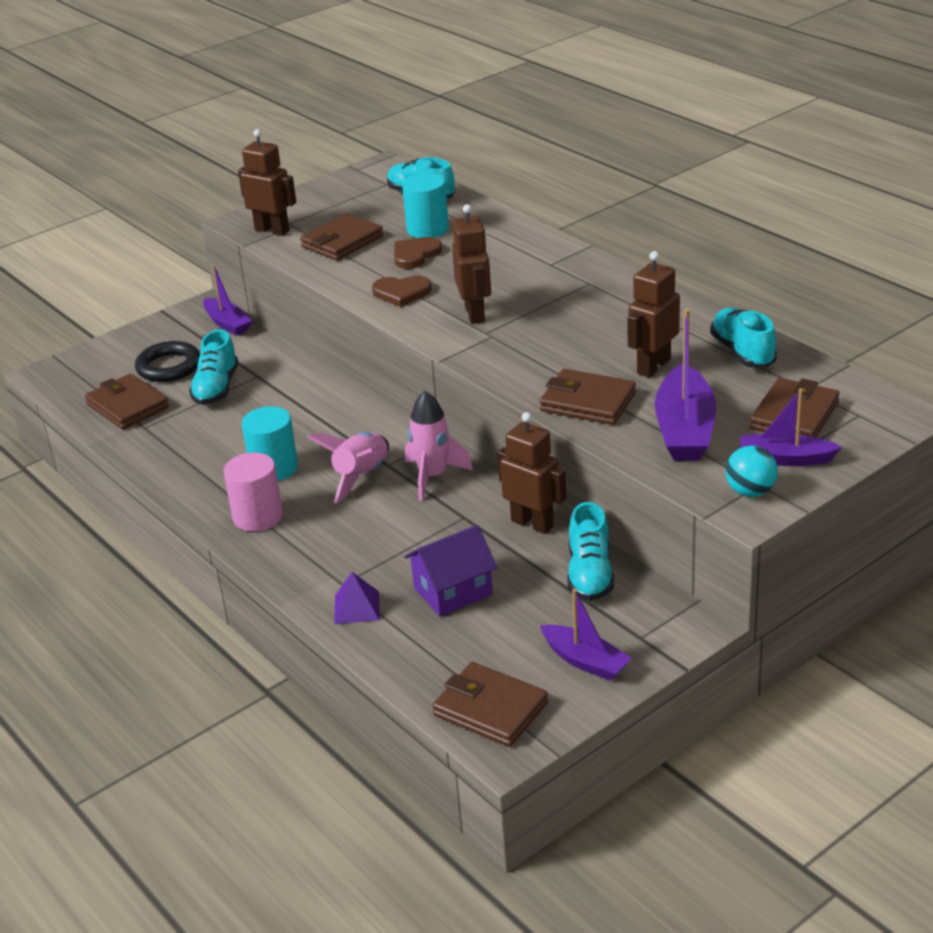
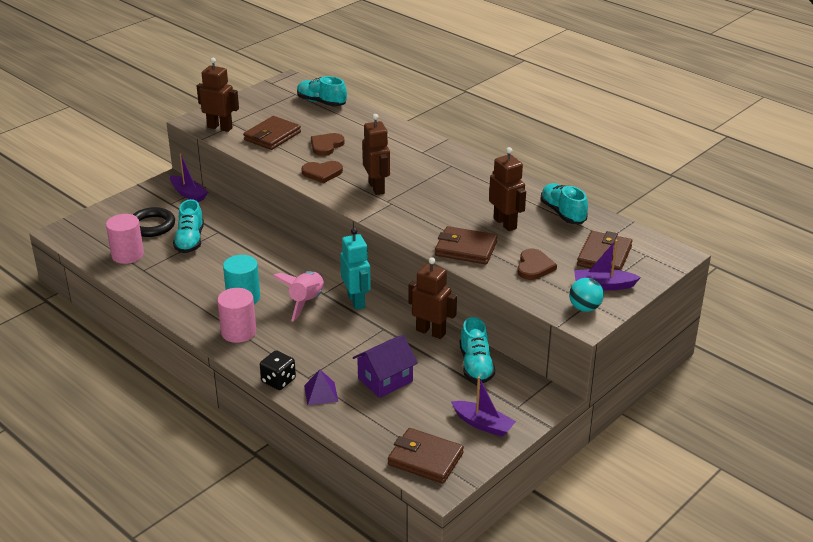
camera: 10 degrees left, 0 degrees up
(127, 406) = (127, 255): brown wallet -> pink cylinder
(300, 587) = (278, 381): none -> black dice
(427, 229) = (331, 127): turquoise cylinder -> none
(433, 476) = (356, 301): pink rocket -> turquoise robot
(653, 366) = (505, 223): brown robot -> brown robot turned 120 degrees clockwise
(685, 429) = (534, 267): purple boat -> brown heart

